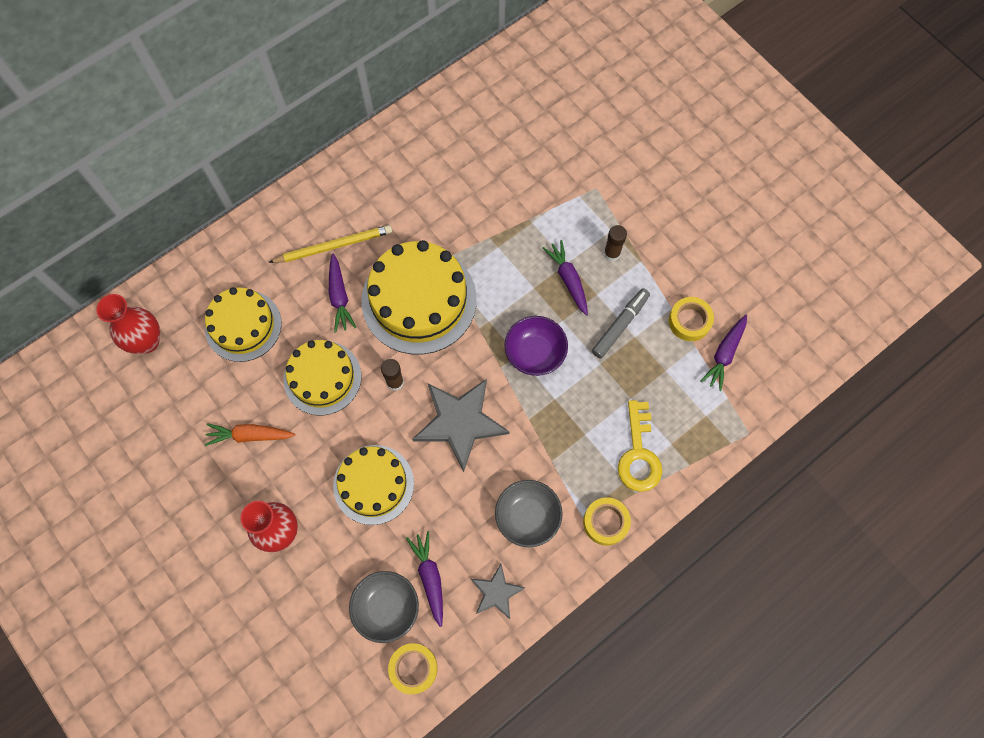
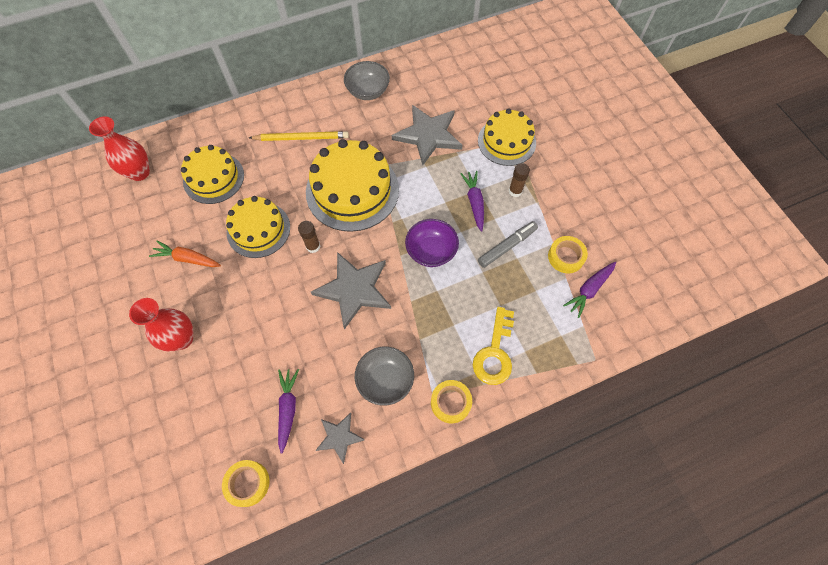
camera: 15 degrees right, 5 degrees down
(339, 297) = (293, 174): purple carrot -> none
(373, 484) = (269, 320): yellow cake -> yellow cake (506, 141)
(386, 608) = (243, 424): grey bowl -> grey bowl (368, 91)
(489, 205) = (428, 135): none -> grey star

